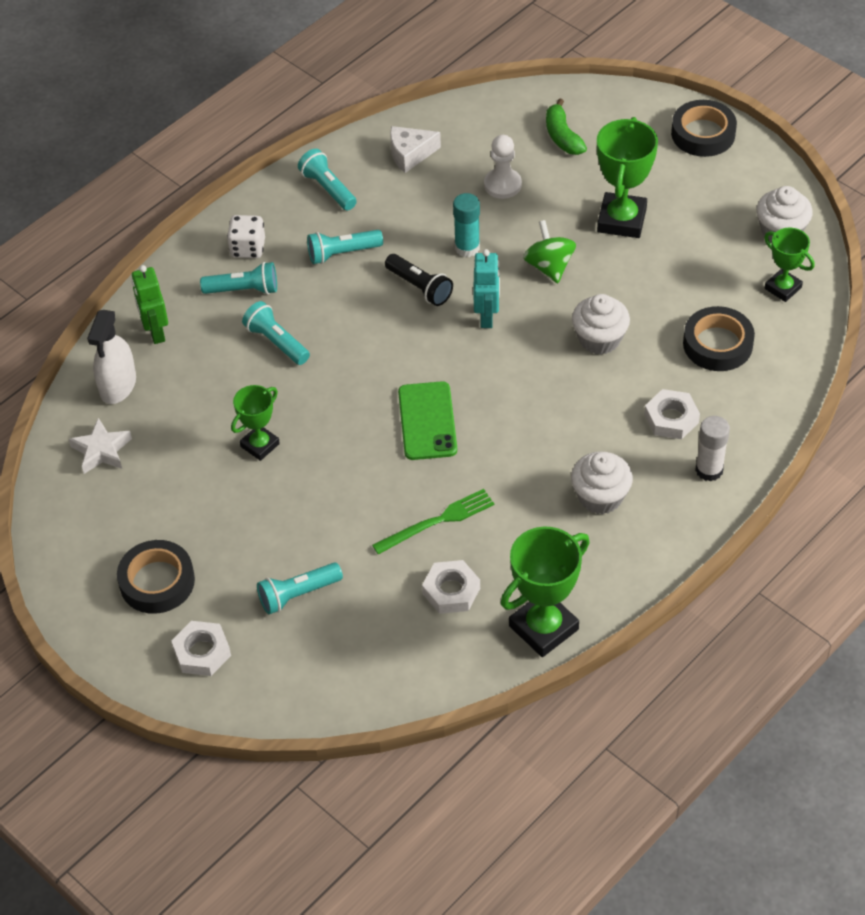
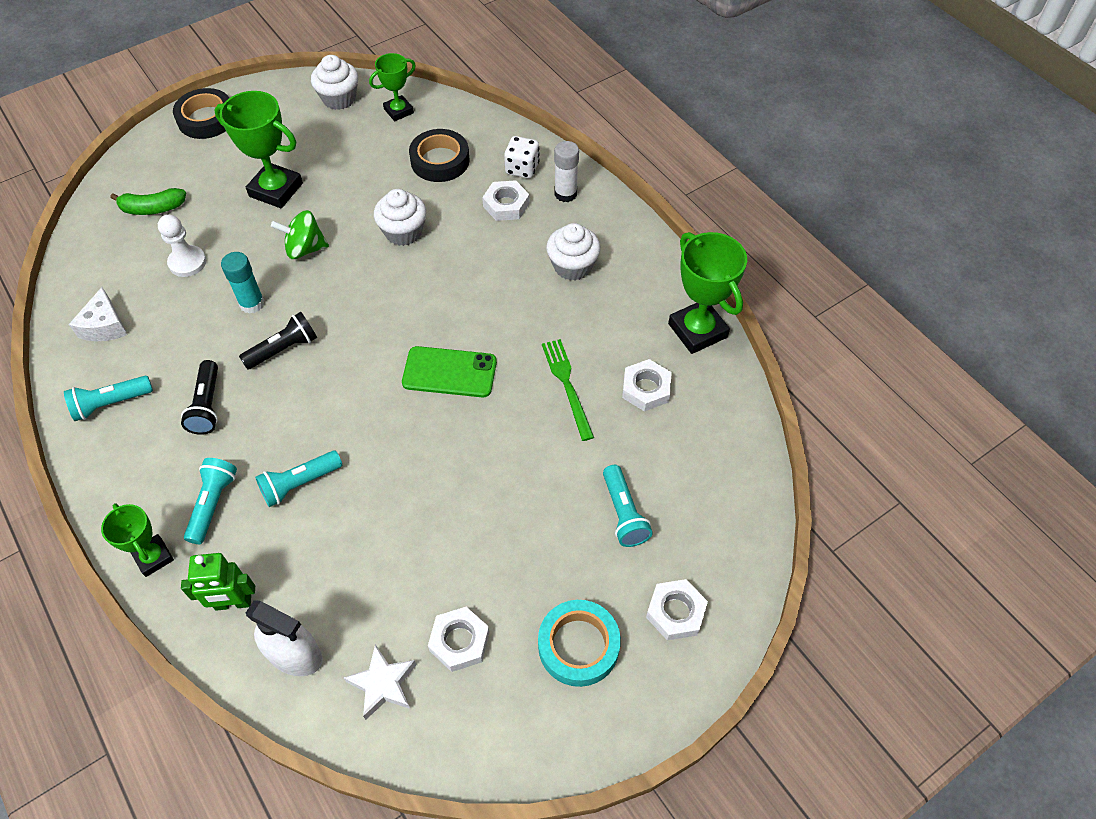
camera: 80 degrees left, 5 degrees up
(147, 494) = (459, 641): none -> white nut
(157, 581) = (578, 645): black tape -> turquoise tape
(248, 248) = (155, 491): white dice -> white dice (522, 169)
(260, 445) = (430, 520): green trophy -> green trophy (153, 557)
(342, 253) = (207, 406): turquoise flashlight -> black flashlight
(487, 317) = (343, 304): turquoise robot -> none

